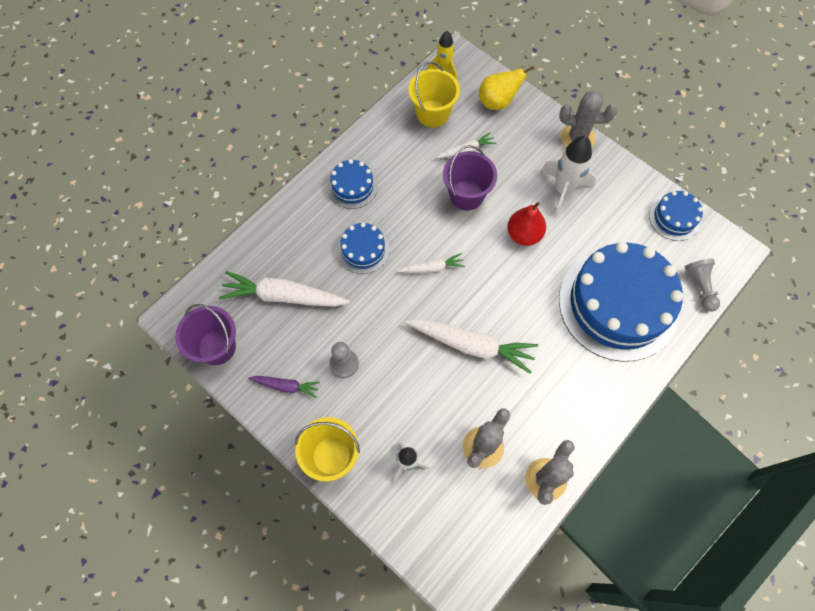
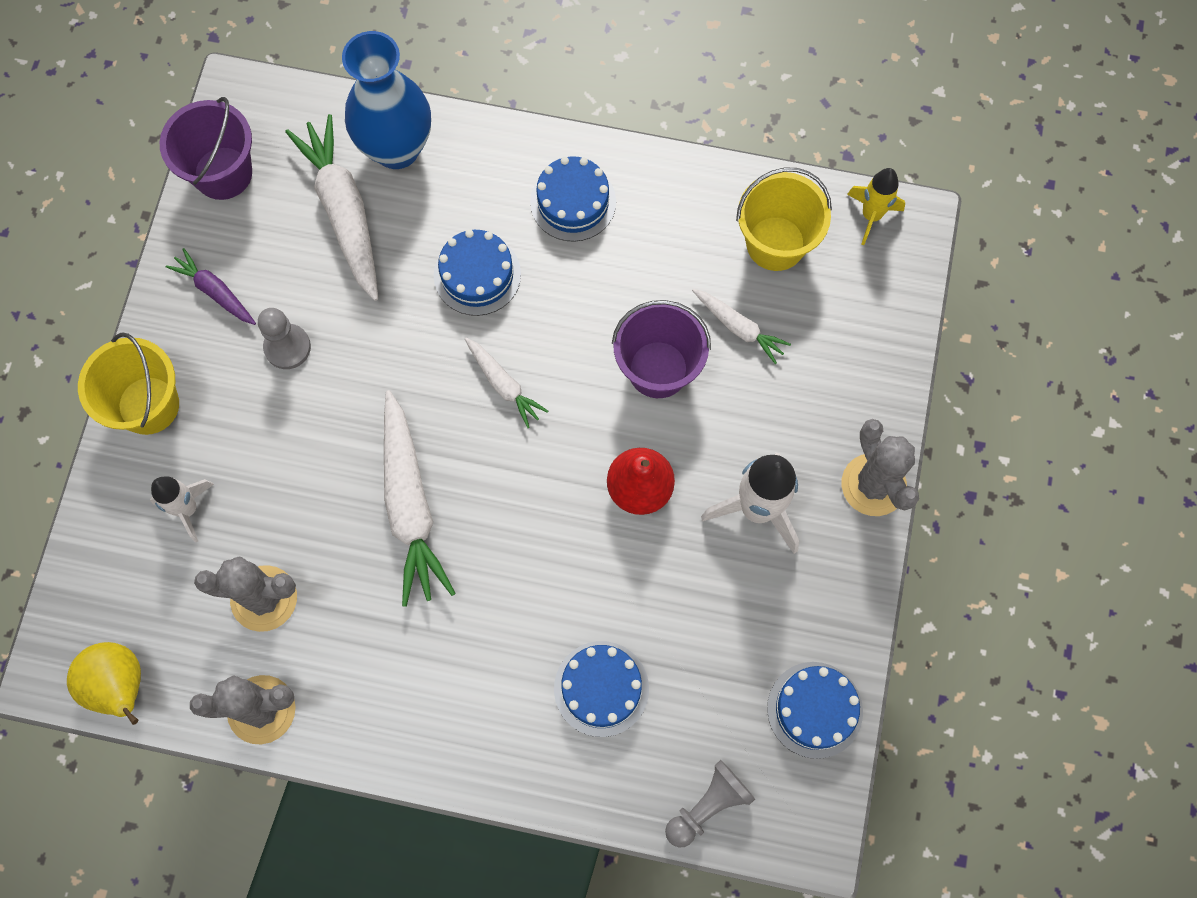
camera: 60 degrees right, 5 degrees up
(265, 252) = (396, 148): none -> blue vase
(286, 386) = (215, 291): purple carrot -> purple carrot turned 150 degrees clockwise
(497, 102) = (862, 328): yellow pear -> yellow pear (120, 686)
(618, 304) = (601, 688): blue cake -> blue cake, size x0.45

